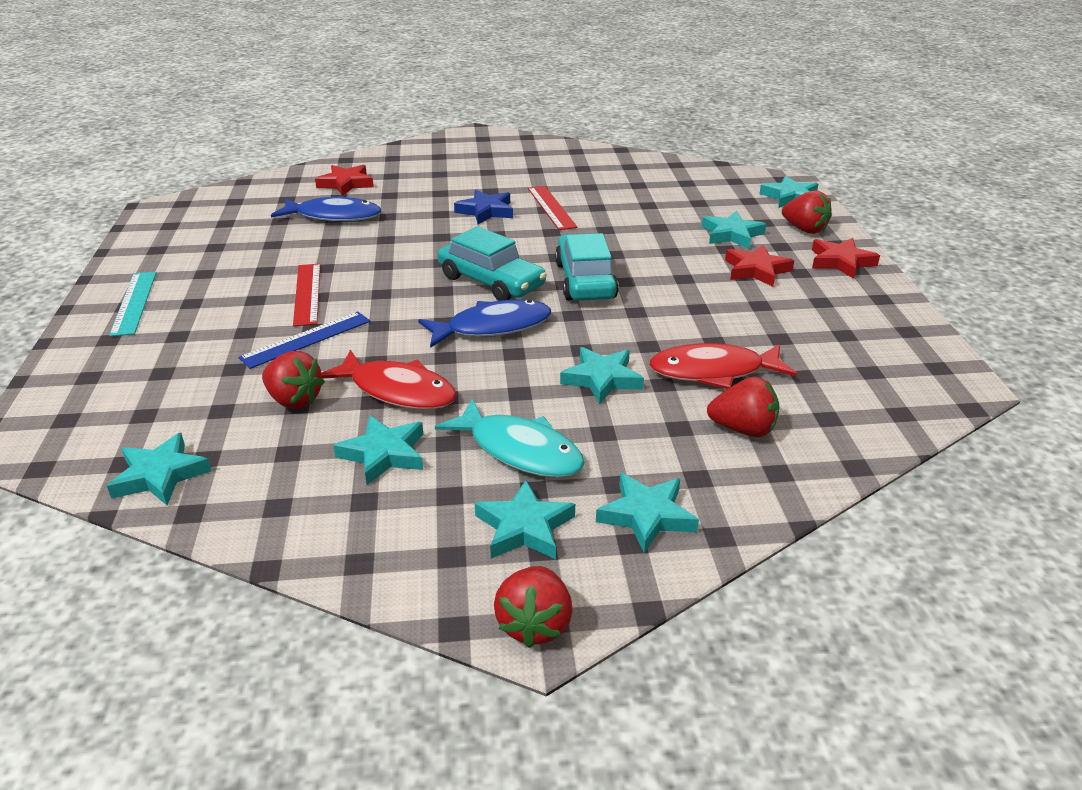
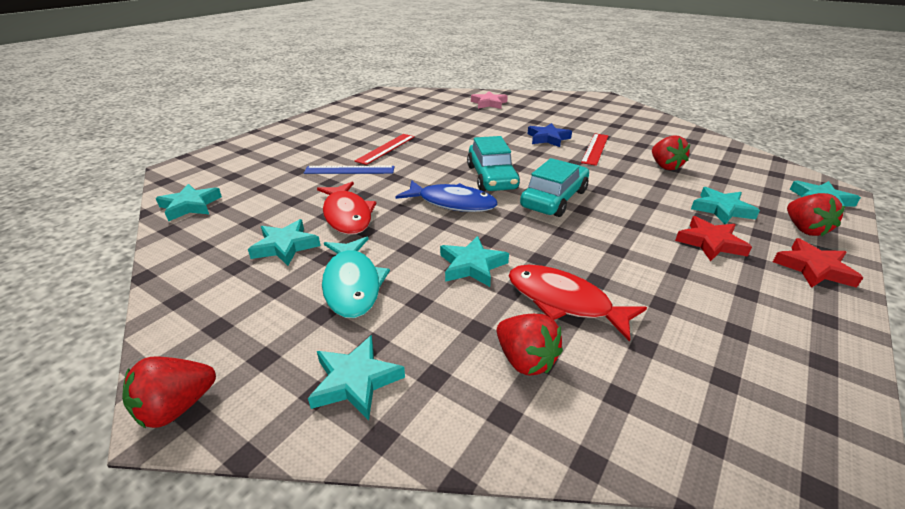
camera: 40 degrees right, 0 degrees up
(134, 302) = (311, 127): turquoise ruler -> none
(294, 400) = (295, 197): red strawberry -> red strawberry (665, 166)
(334, 216) = (458, 117): blue fish -> none
(346, 184) = (489, 103): red star -> pink star
(524, 527) = (277, 336): turquoise star -> none

